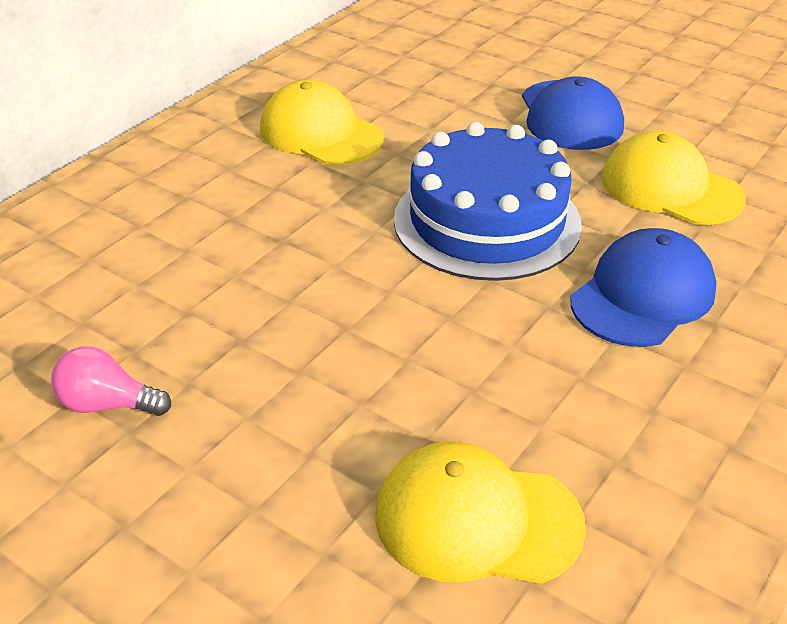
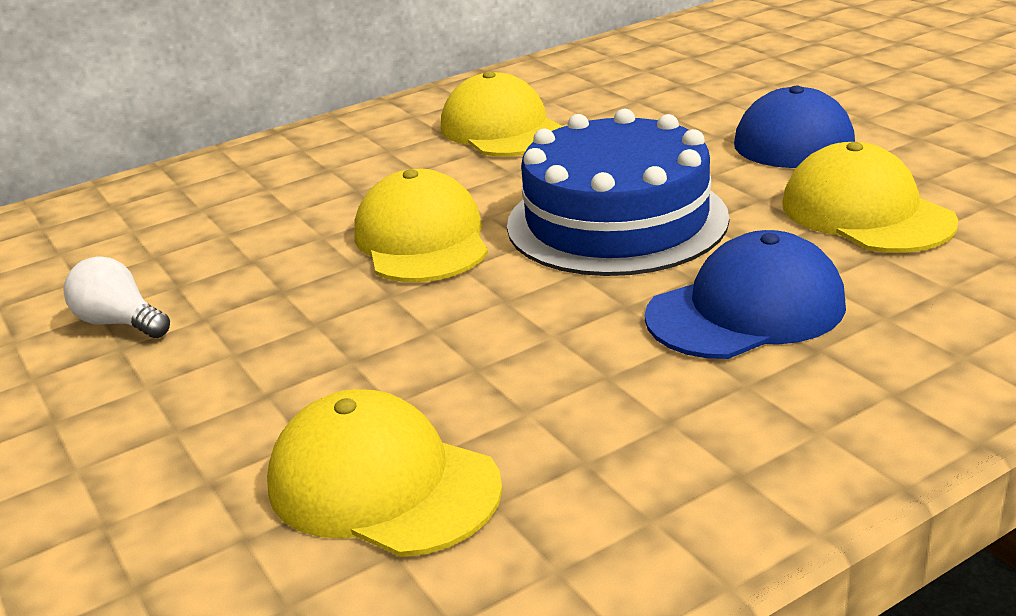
camera: 25 degrees right, 10 degrees down
(107, 404) = (120, 323): pink light bulb -> white light bulb
(333, 264) = (422, 239): none -> yellow cap

